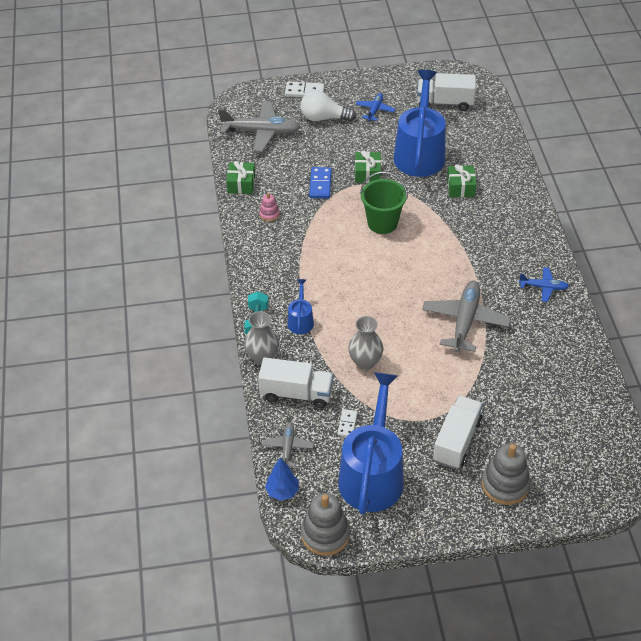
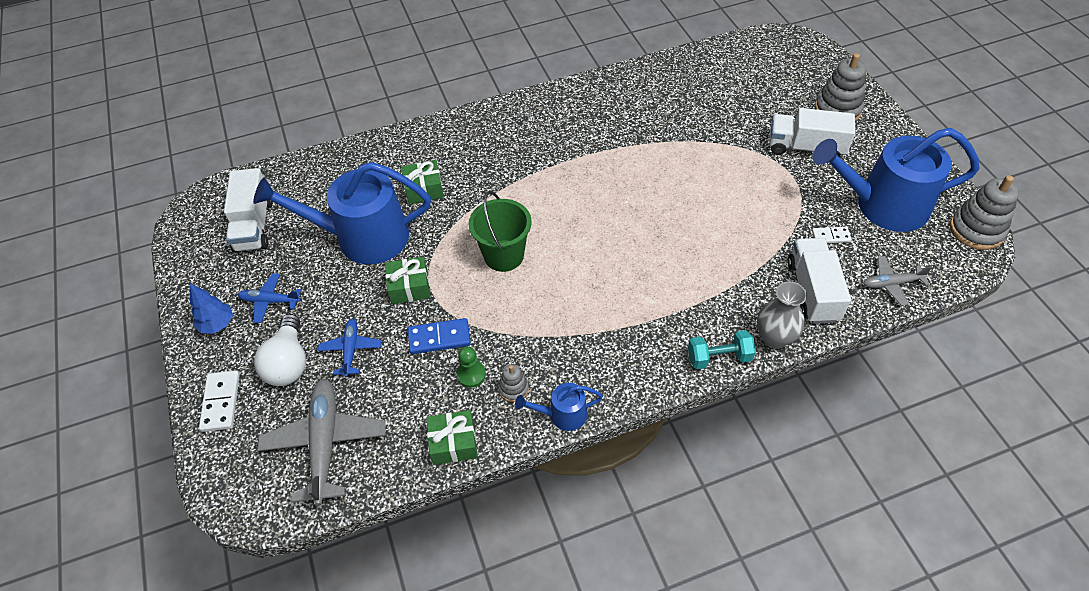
camera: 100 degrees left, 5 degrees up
(269, 214) = (513, 389): pink stacking toy -> grey stacking toy
(282, 492) = (950, 276): blue tree -> blue tree (217, 324)
(287, 196) = (471, 374): none -> green pawn
(300, 321) = (699, 310): blue watering can -> blue watering can (563, 414)
(365, 362) = (737, 235): grey vase -> none
(465, 321) = (642, 160): grey plane -> none
(543, 287) = (572, 106): blue plane -> blue plane (351, 350)

